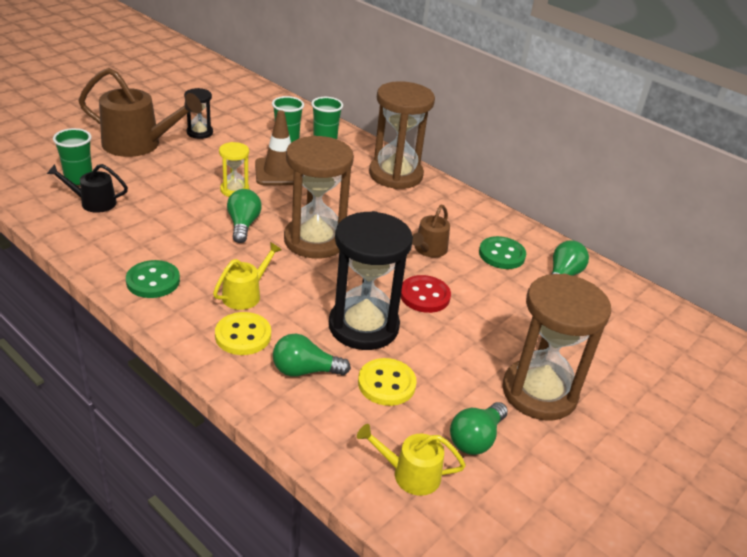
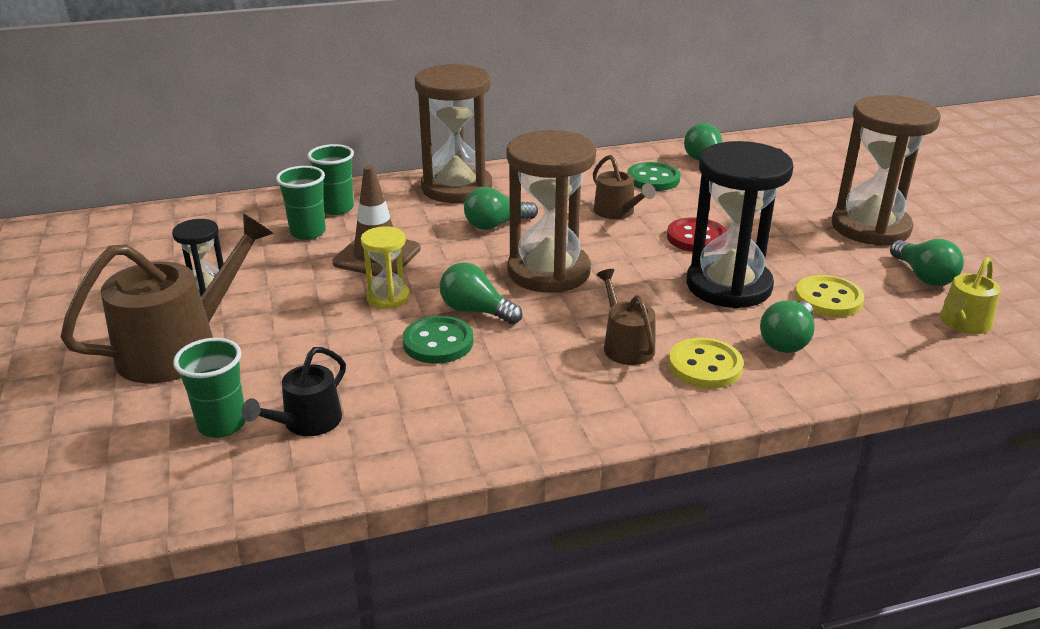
camera: 55 degrees left, 5 degrees down
(153, 281) = (551, 409): green button -> green button (438, 342)
(245, 294) = (626, 345): yellow watering can -> brown watering can
(359, 203) = (496, 225): none -> green light bulb

